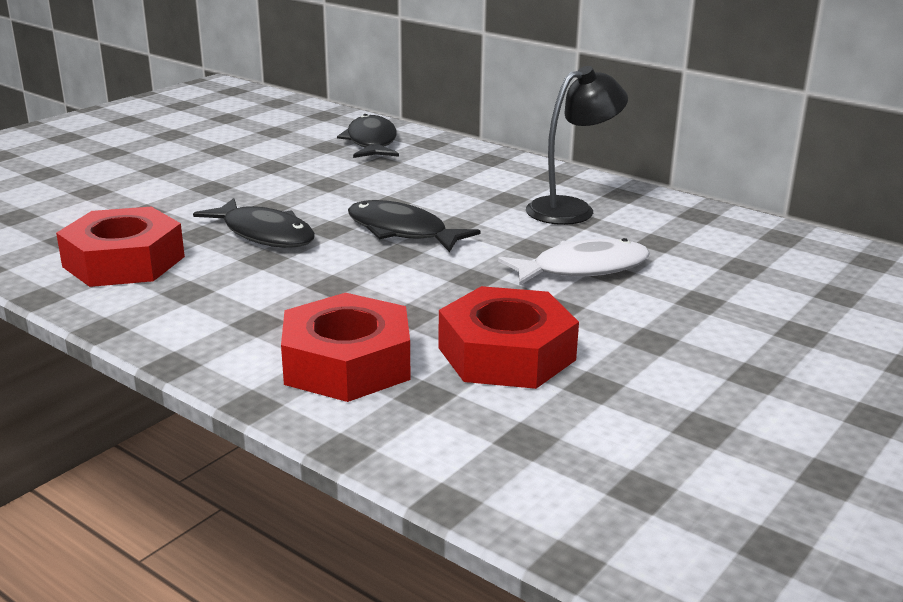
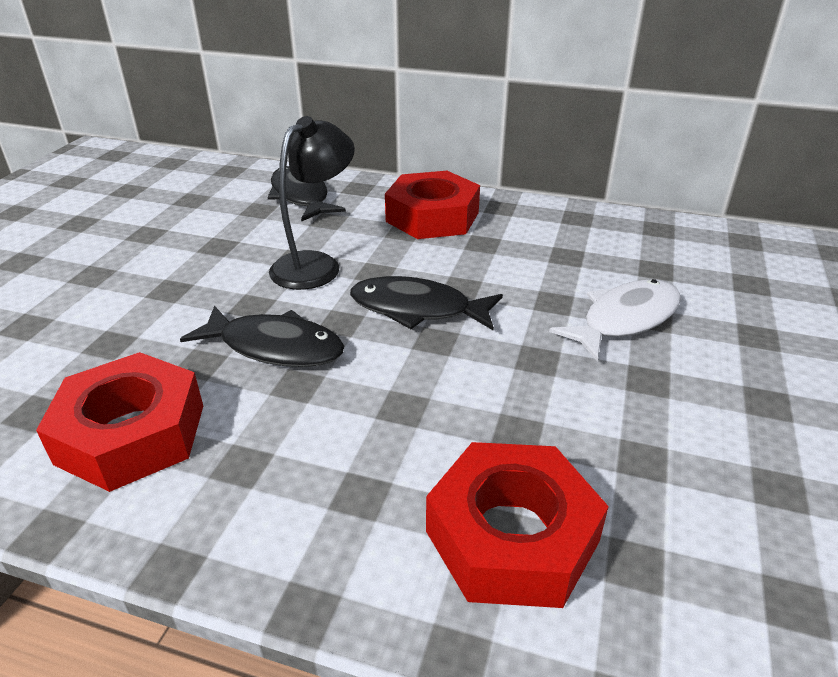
camera: 20 degrees left, 10 degrees up
(506, 354) = (659, 465): red nut -> red nut (432, 217)
(571, 209) = (550, 244): black lamp -> black lamp (316, 264)

